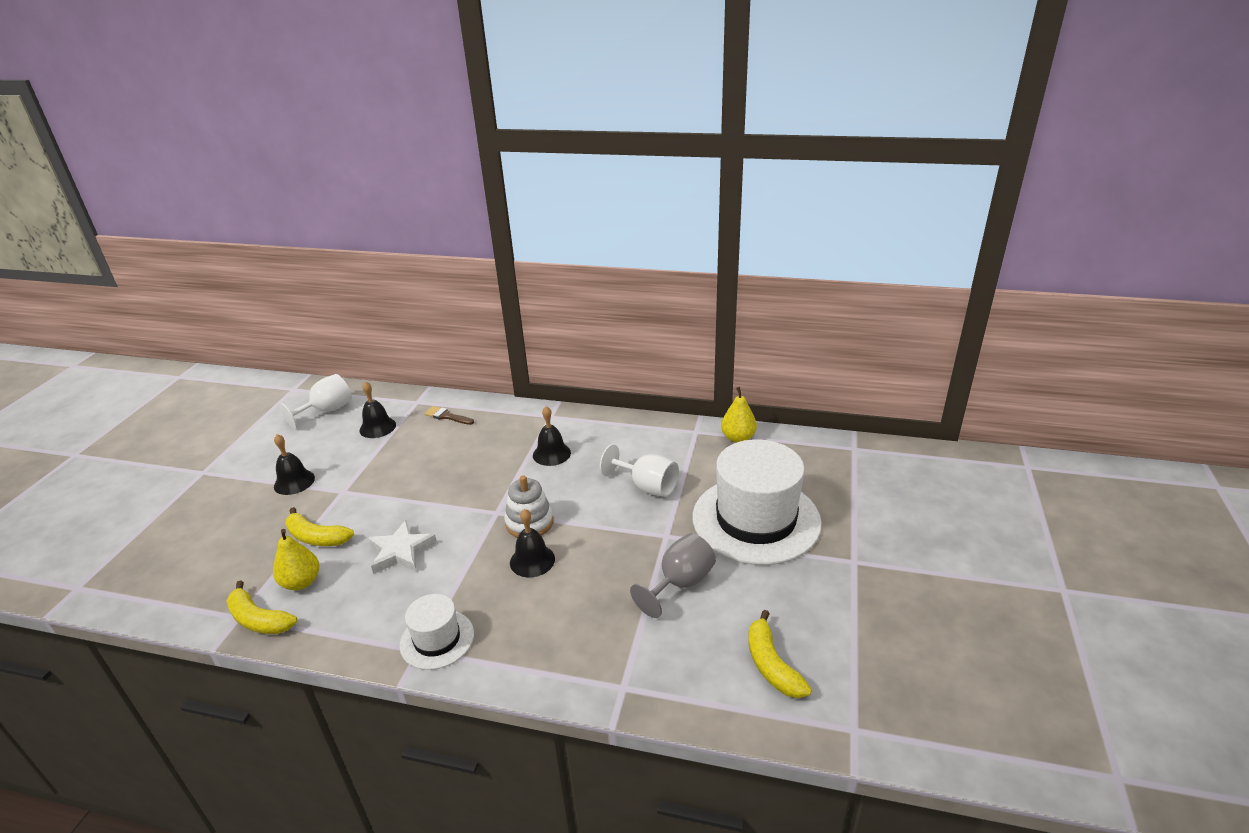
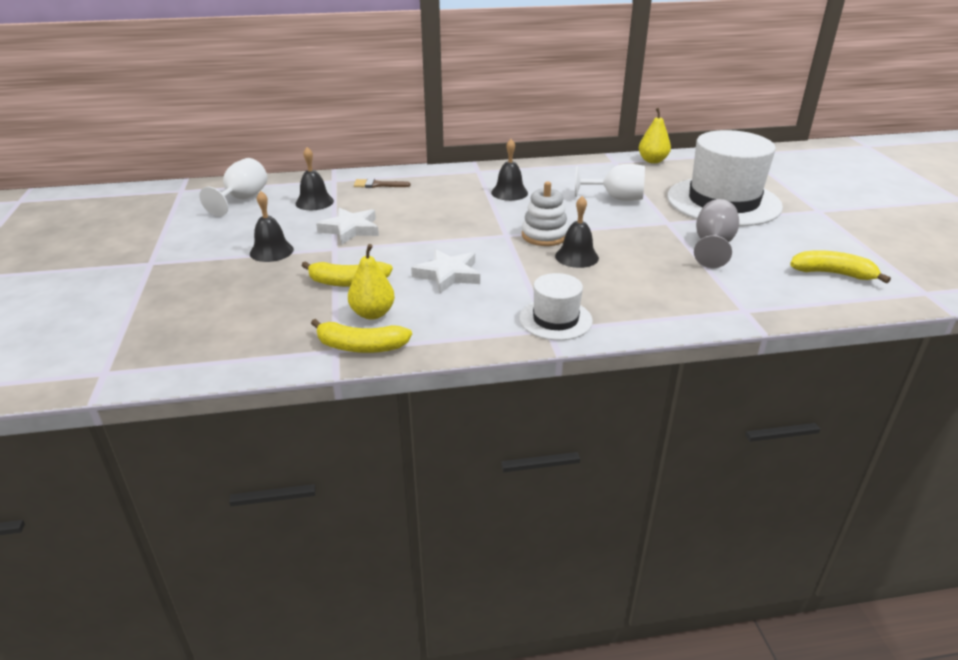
camera: 25 degrees left, 0 degrees up
(375, 470) = (350, 229): none -> white star
(771, 665) = (833, 274): yellow banana -> yellow banana turned 150 degrees clockwise

